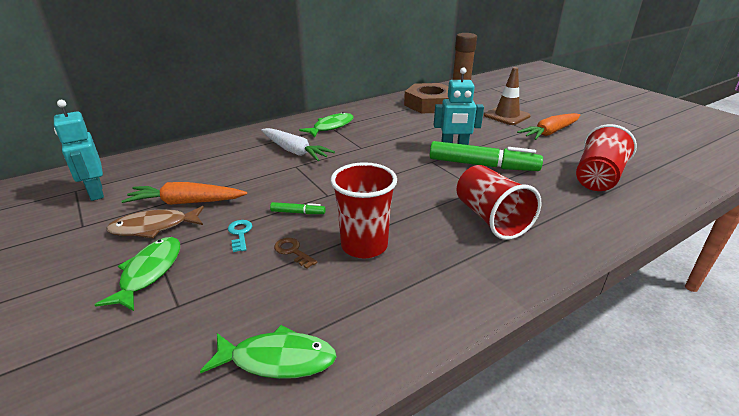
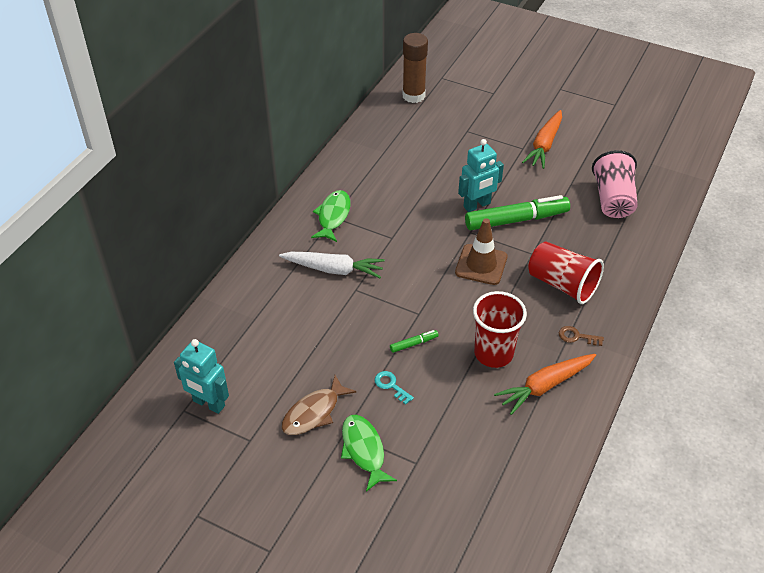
camera: 30 degrees left, 15 degrees up
(186, 202) = (308, 376): orange carrot -> orange carrot (545, 386)
(277, 359) = (517, 463): green fish -> none
(293, 251) = (448, 383): brown key -> brown key (577, 337)
(430, 104) = (401, 136): brown nut -> none
(506, 116) = (490, 130): brown traffic cone -> brown traffic cone (481, 265)
(597, 178) = (613, 199): red cup -> pink cup

